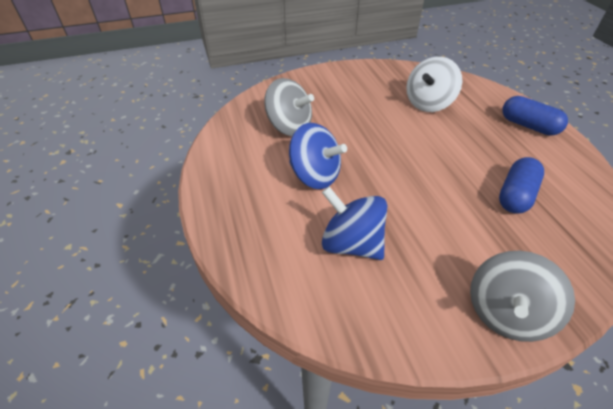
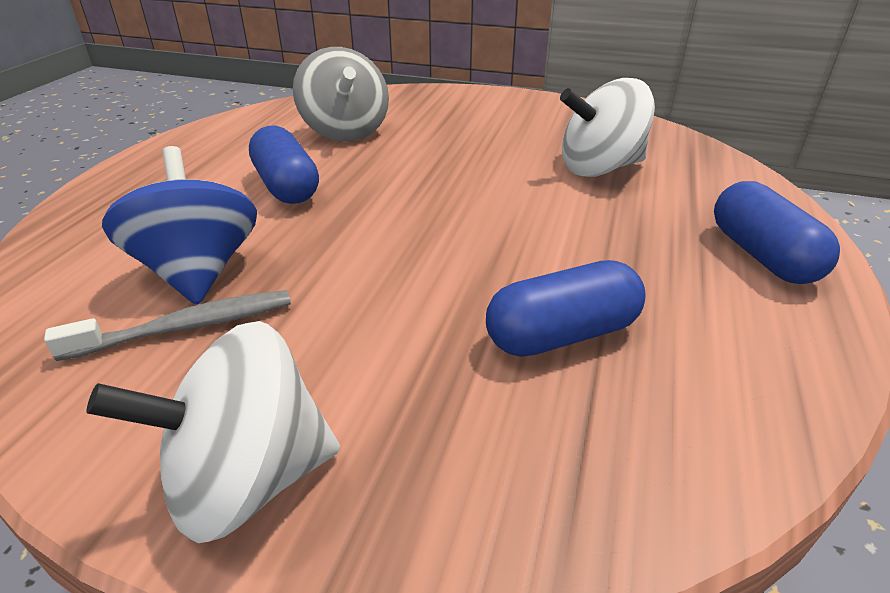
camera: 35 degrees right, 10 degrees down
(315, 175) = (287, 186): blue spinning top -> blue capsule
(391, 272) = (187, 327): none -> grey toothbrush
(506, 313) = (247, 479): grey spinning top -> white spinning top

